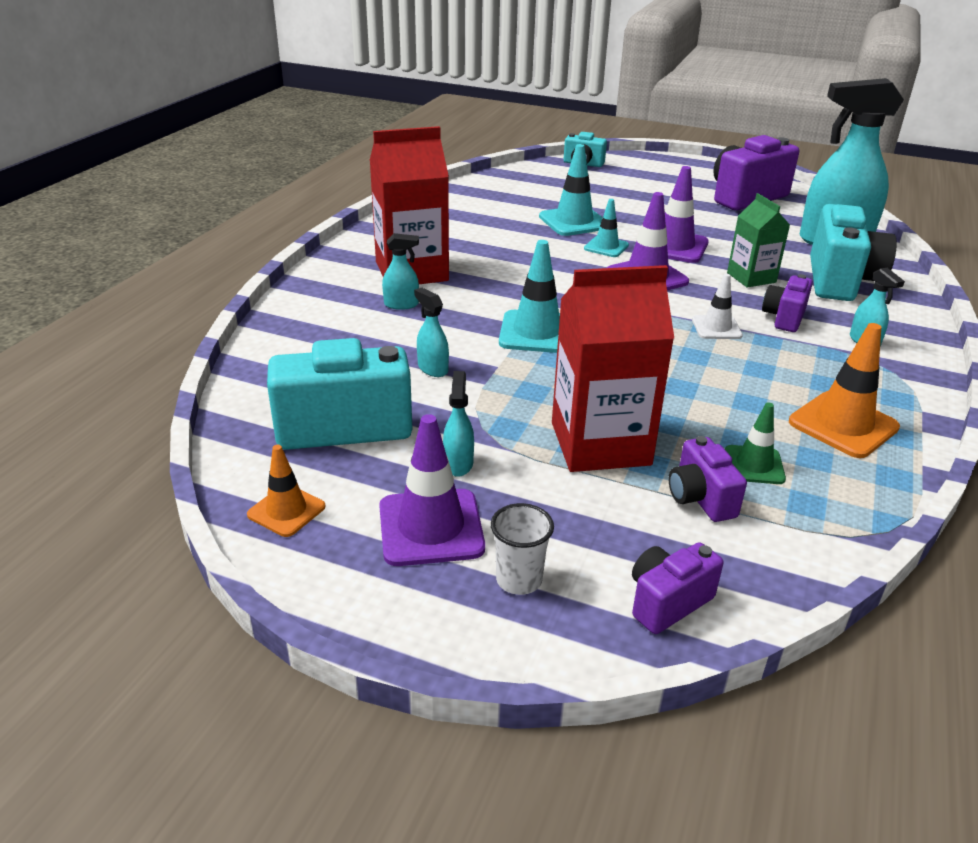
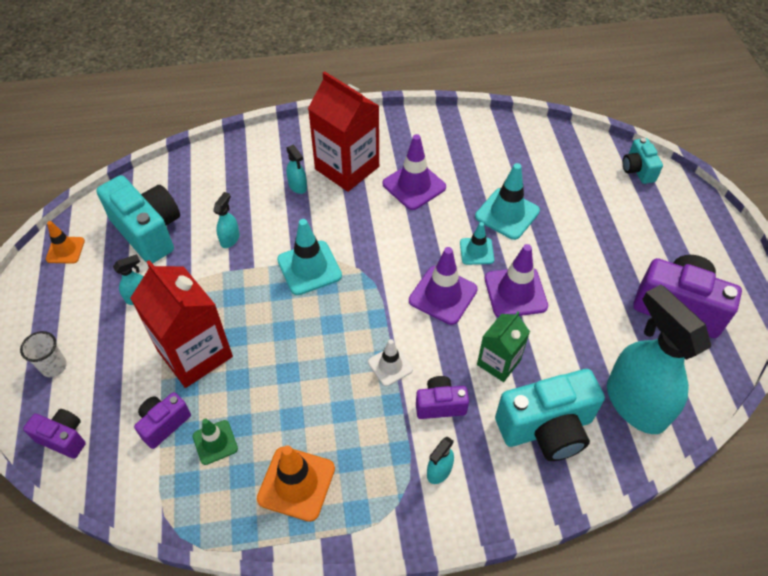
camera: 60 degrees right, 20 degrees up
(431, 527) = (78, 312): purple traffic cone -> purple traffic cone (414, 185)

